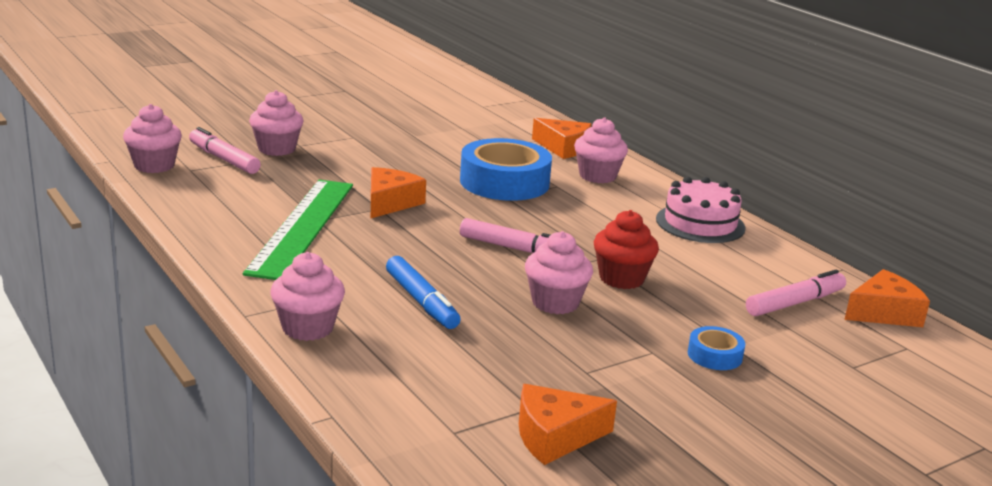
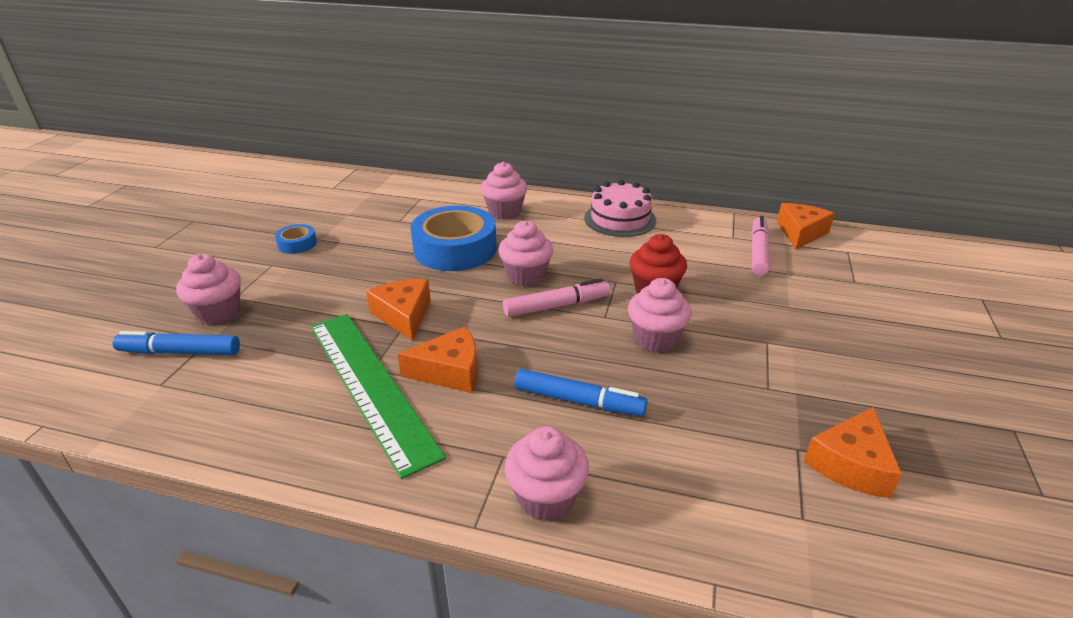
camera: 40 degrees left, 10 degrees up
(154, 166) = (110, 402): pink cupcake -> pink cupcake (526, 276)
(224, 159) = (180, 352): pink marker -> blue marker
(563, 148) = (446, 198): orange cheese -> orange cheese (450, 371)
(714, 355) = (795, 321): blue tape -> blue tape (297, 244)

